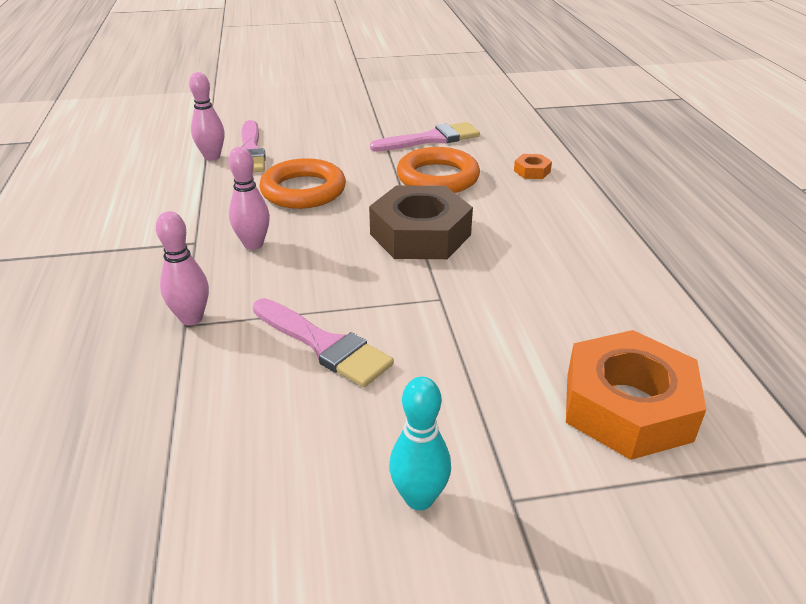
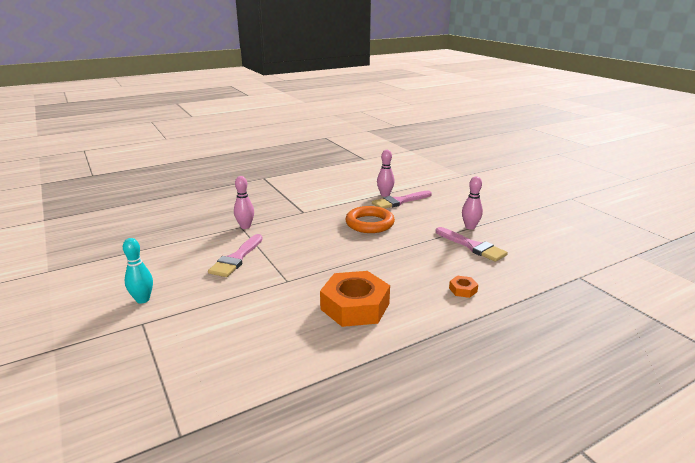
camera: 70 degrees right, 10 degrees down
(253, 244) = (309, 224): pink bowling pin -> pink bowling pin (470, 227)
(420, 234) = (347, 264): brown nut -> none
(437, 177) = (420, 257): orange ring -> none
(627, 406) = (210, 352): orange nut -> orange nut (355, 306)

